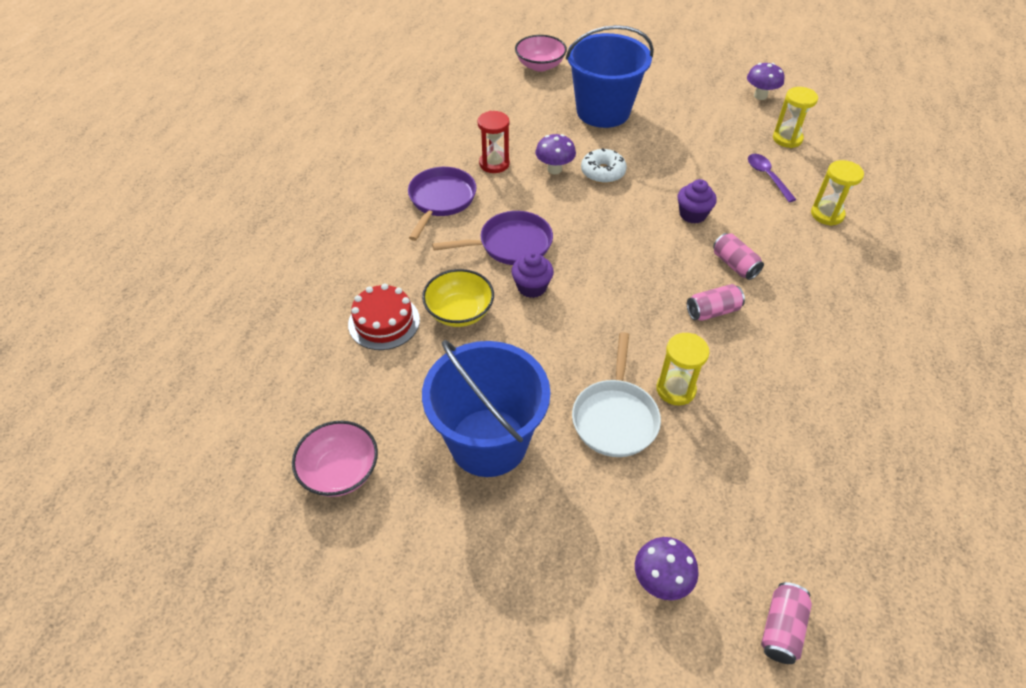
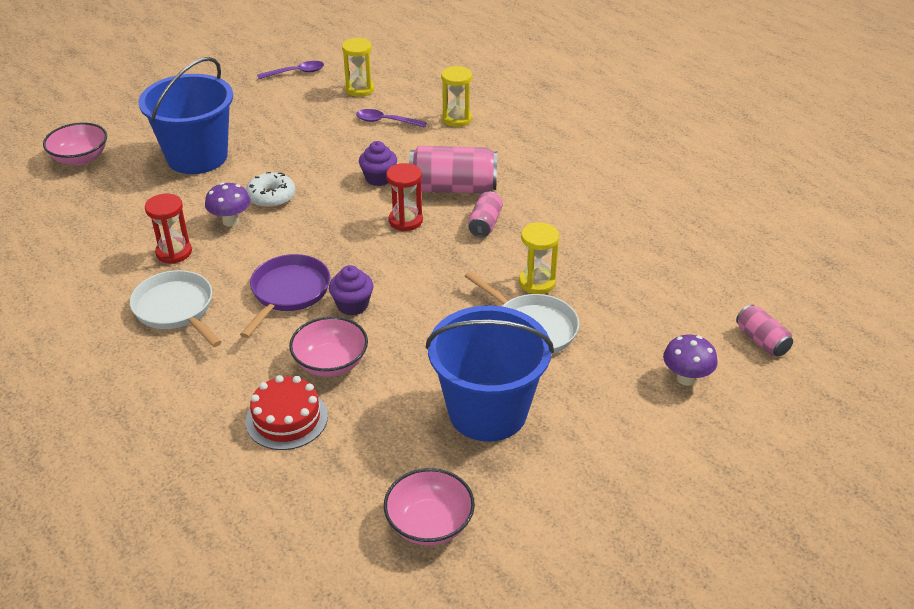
camera: 55 degrees left, 10 degrees down
(441, 200) = (176, 309): purple pan -> white pan
(459, 312) = (330, 363): yellow bowl -> pink bowl
(660, 260) = (405, 221): none -> red hourglass
(734, 265) = (453, 188): pink can -> pink can, size x1.82
(760, 96) = (296, 72): purple mushroom -> purple spoon

